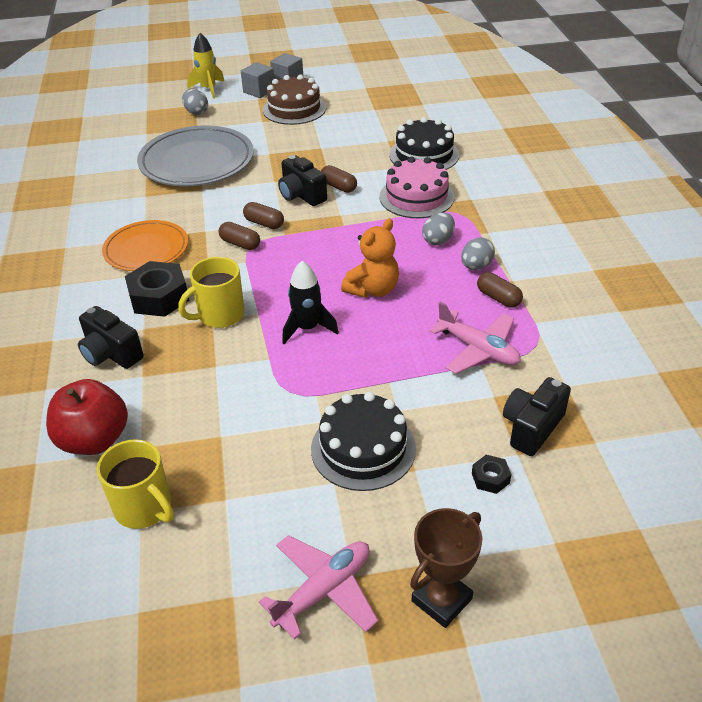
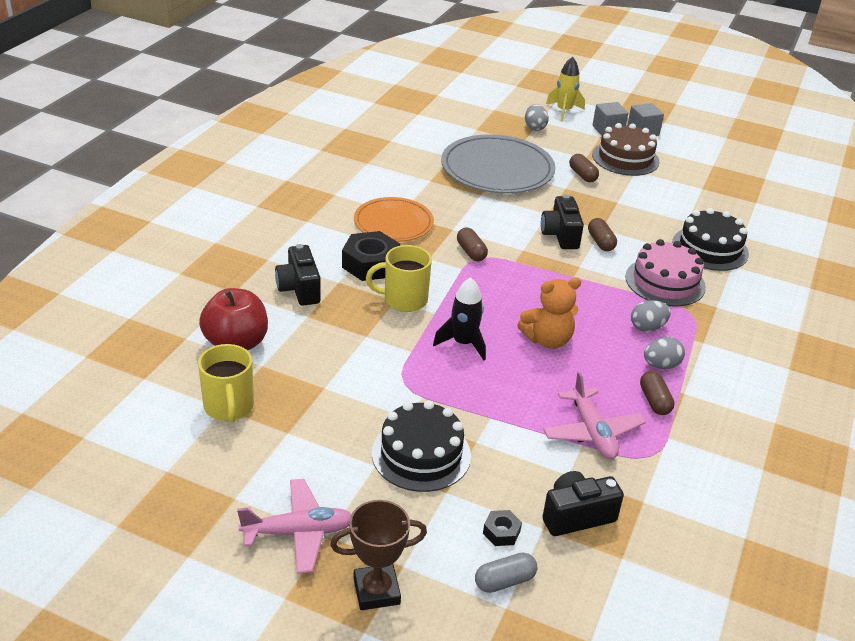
camera: 30 degrees right, 5 degrees down
(264, 223) = (506, 244): brown capsule -> brown capsule (582, 175)
(532, 520) = (504, 581): none -> grey capsule

